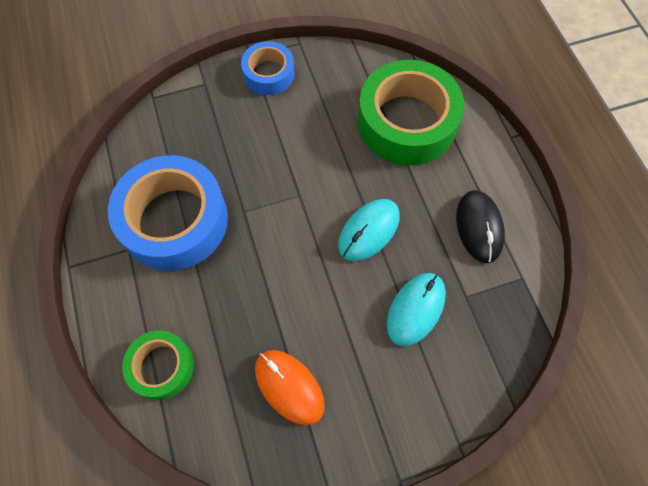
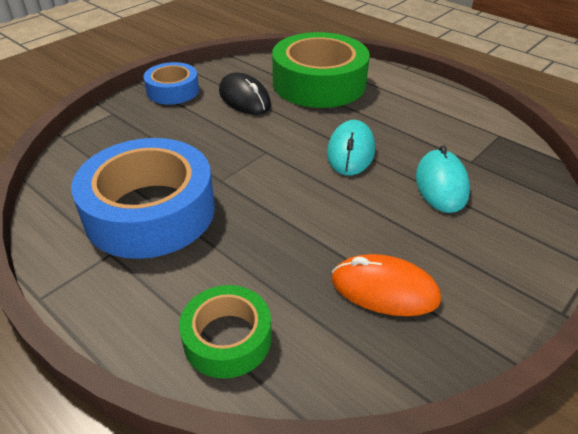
camera: 30 degrees left, 25 degrees down
(479, 227) = (436, 119): black mouse -> black mouse (244, 98)

